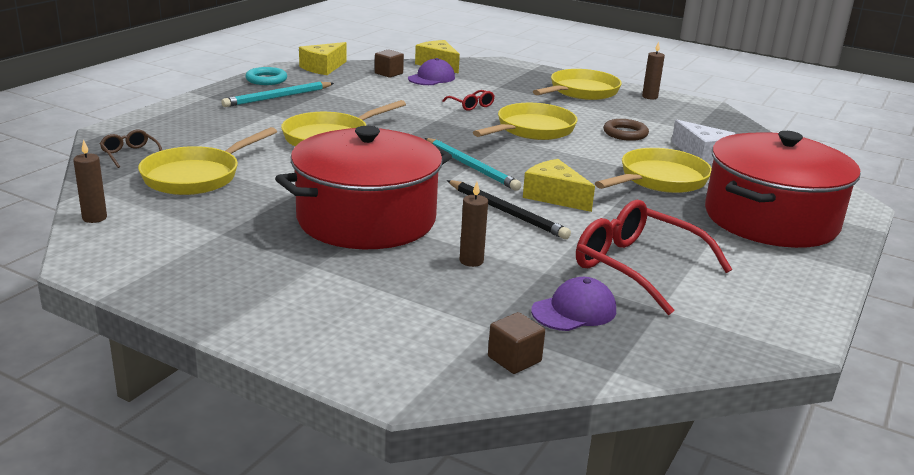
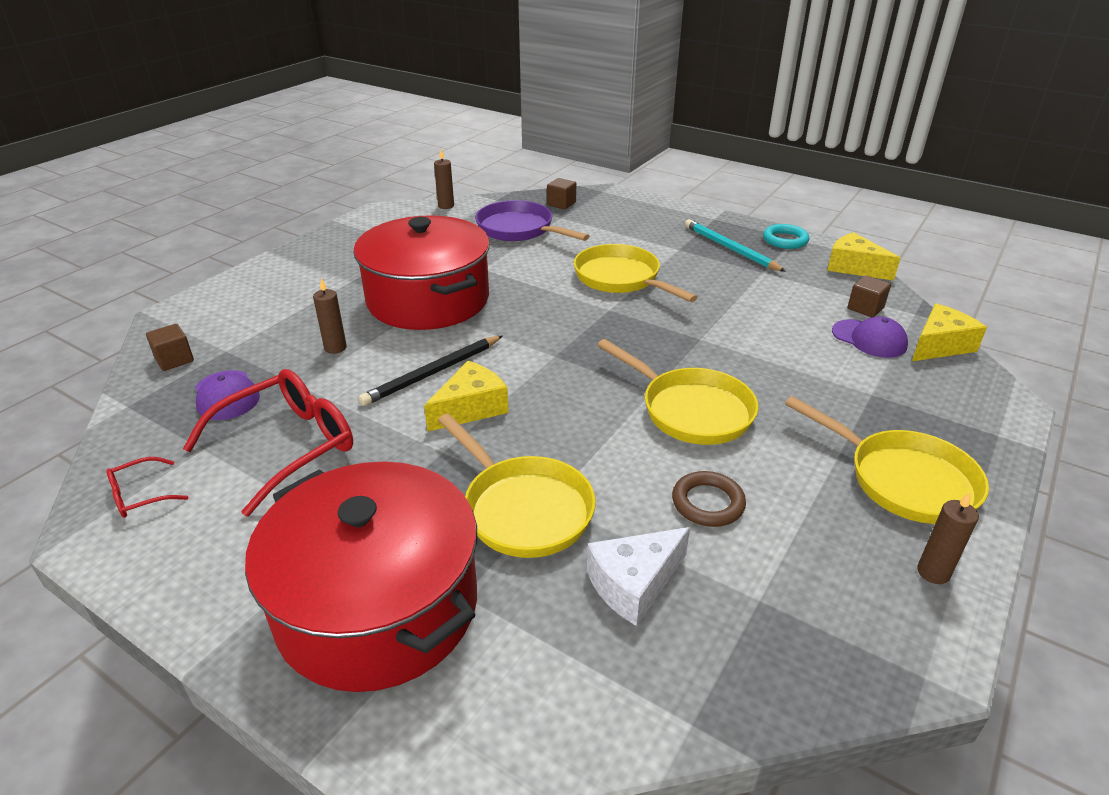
camera: 95 degrees right, 10 degrees up
(130, 154) = (561, 204): brown glasses -> brown cube
(196, 176) = (519, 229): yellow pan -> purple pan
(471, 105) = (769, 366): red glasses -> red glasses (140, 495)
(471, 167) = (554, 357): turquoise pencil -> none

